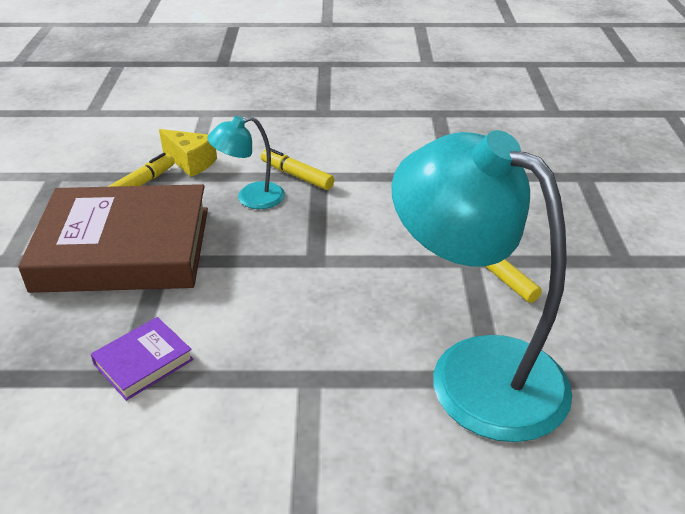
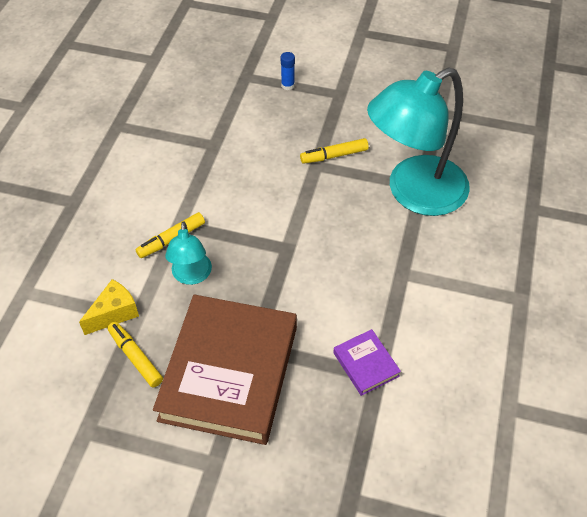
camera: 75 degrees left, 15 degrees up
(598, 211) = (287, 85): none -> blue glue stick

